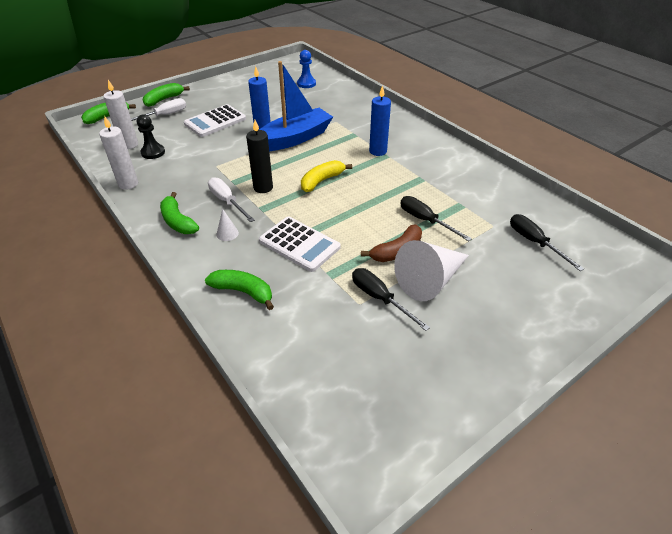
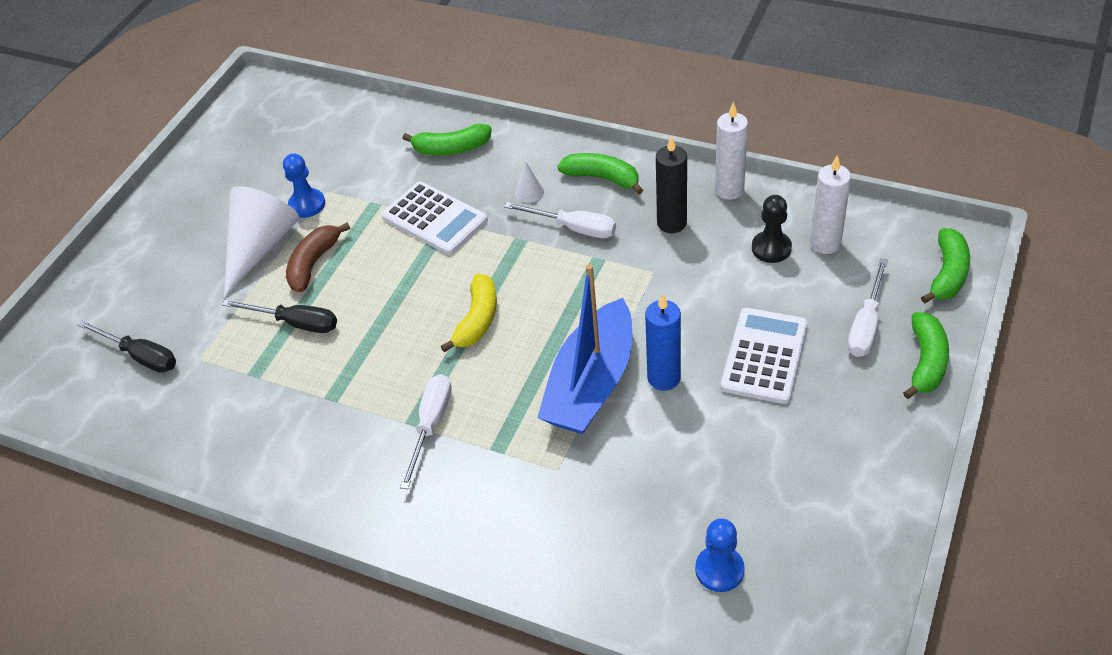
camera: 155 degrees right, 5 degrees up
(263, 187) = (549, 269): black candle -> black candle (671, 223)
(299, 244) = (434, 219): white calculator -> white calculator turned 150 degrees counterclockwise
(378, 151) = (431, 425): blue candle -> white screwdriver
(380, 298) = (307, 204): black screwdriver -> blue pawn

